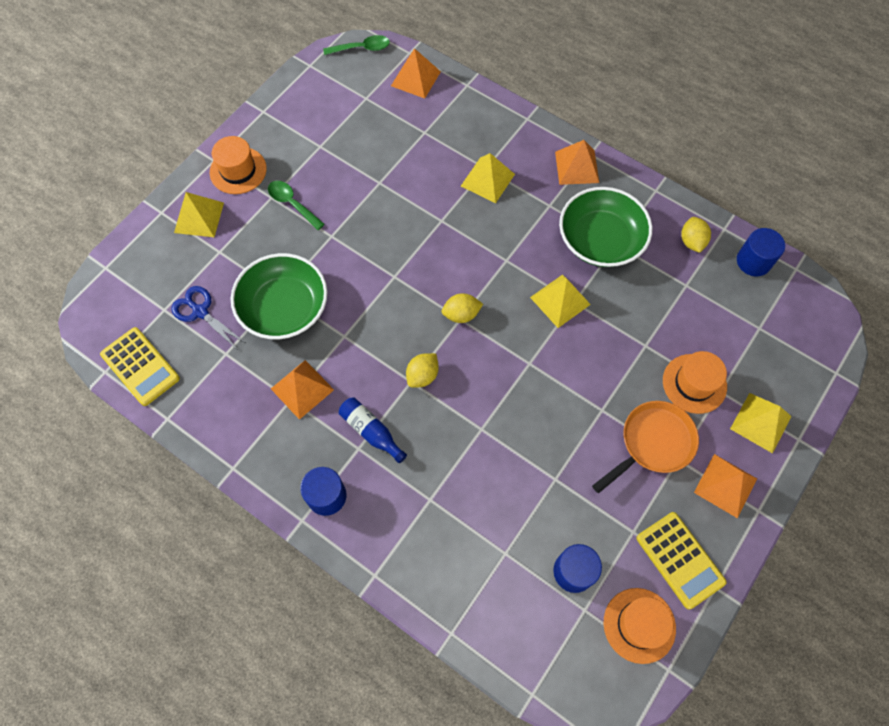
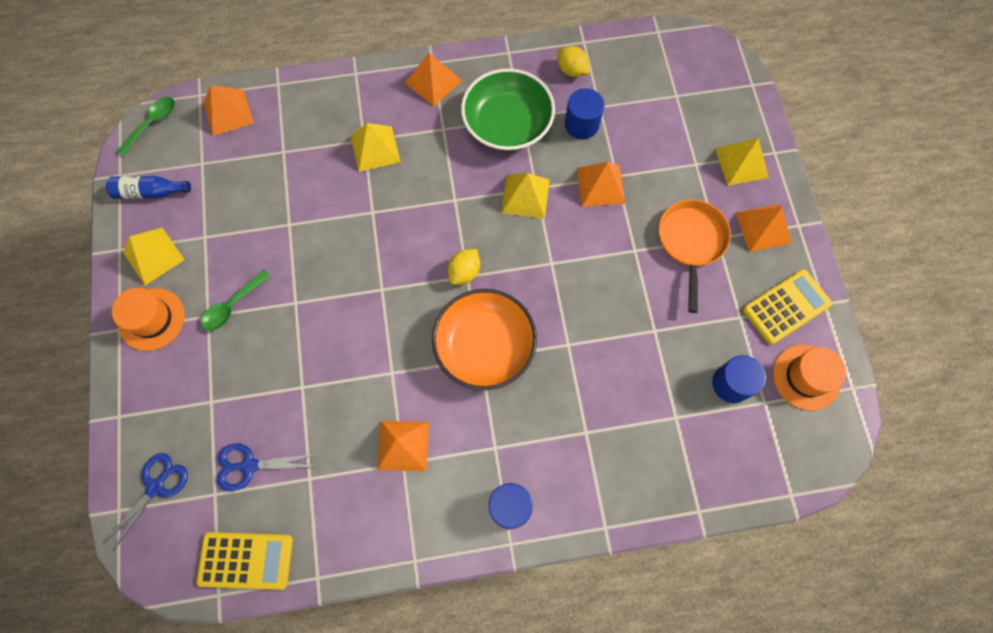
camera: 45 degrees left, 5 degrees up
(138, 274) = (156, 486): none -> blue scissors
(199, 217) = (159, 389): yellow pyramid -> yellow pyramid (153, 256)
(284, 308) = (318, 396): green bowl -> none
(292, 204) = (232, 305): green spoon -> green spoon turned 45 degrees counterclockwise
(371, 431) = (491, 425): blue bottle -> blue bottle (150, 192)
(422, 375) = (484, 346): yellow lemon -> orange bowl
(625, 341) = (600, 185): none -> orange pyramid
(680, 560) = (786, 307): yellow calculator -> yellow calculator turned 45 degrees counterclockwise
(694, 383) = (675, 174): orange hat -> none
(753, 261) = (626, 50): blue cylinder -> blue cylinder (581, 124)

